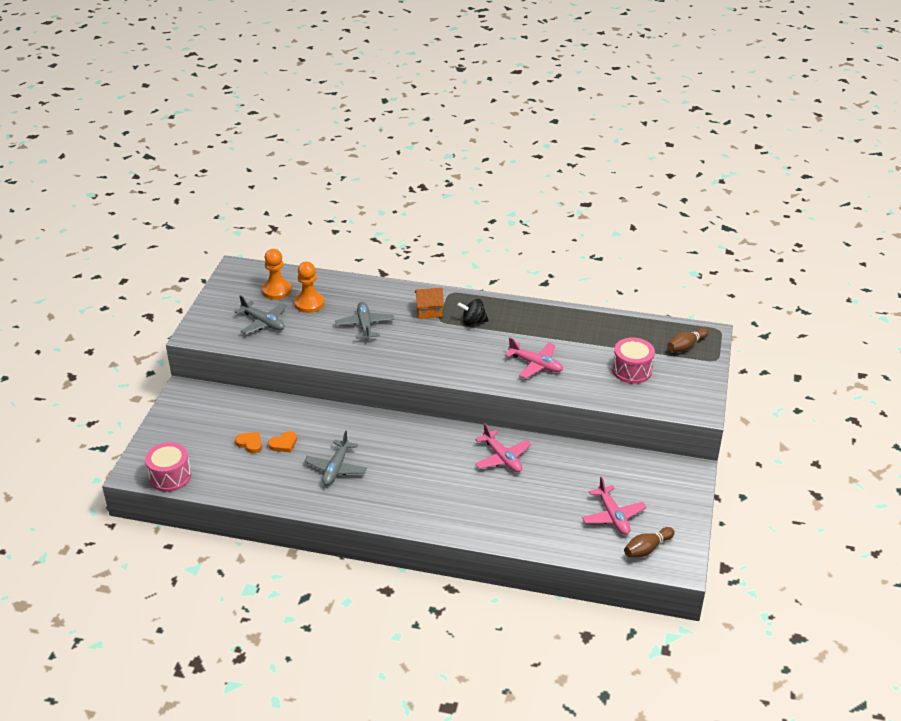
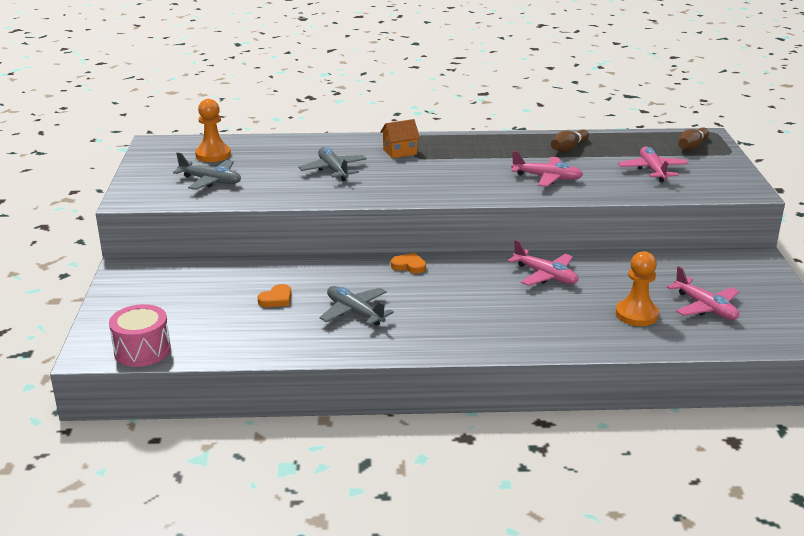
camera: 15 degrees left, 10 degrees down
(250, 443) = (233, 304): orange heart -> orange heart (409, 266)
(309, 304) = (257, 160): orange pawn -> orange pawn (636, 314)
(336, 468) = (354, 312): grey plane -> grey plane turned 135 degrees clockwise
(473, 322) = (454, 154): black spinning top -> none
(632, 370) = (652, 170): pink drum -> pink plane
(647, 549) = (765, 330): brown bowling pin -> brown bowling pin (568, 148)

